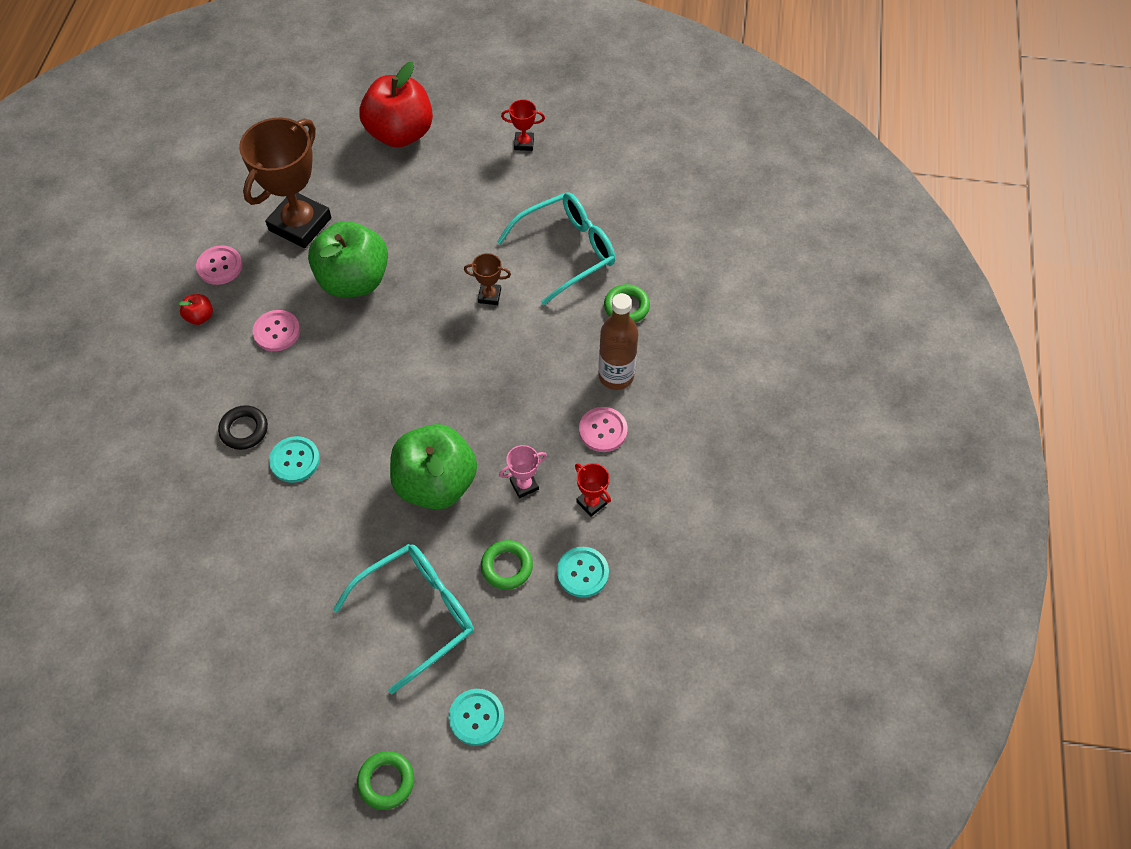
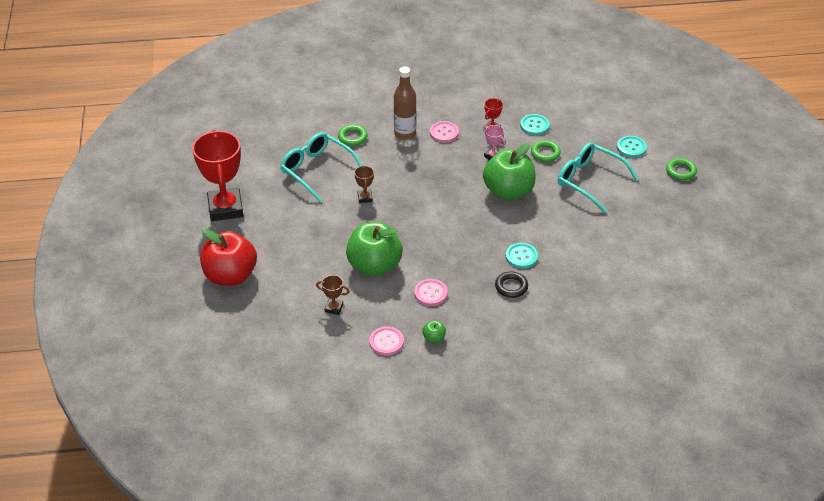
camera: 105 degrees left, 15 degrees down
(200, 317) = (434, 338): red apple -> green apple
(300, 224) = (334, 308): brown trophy -> brown trophy, size x0.43
(524, 143) = (225, 208): red trophy -> red trophy, size x2.34

